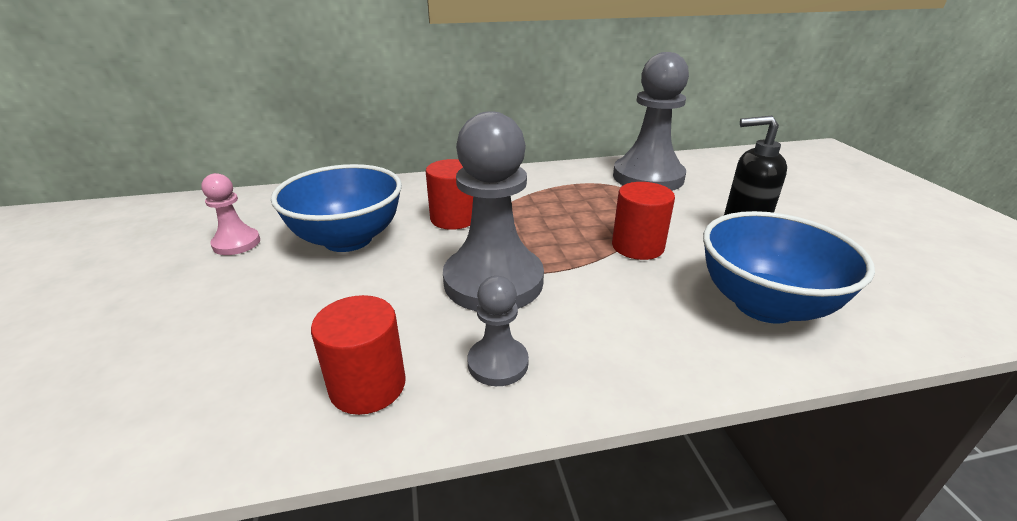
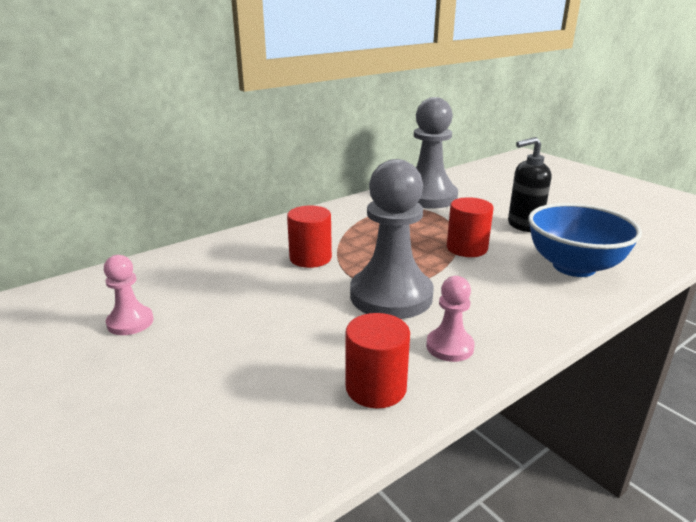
camera: 25 degrees left, 5 degrees down
(348, 239) = (236, 294): blue bowl -> none
(498, 363) = (449, 346): grey pawn -> pink pawn

